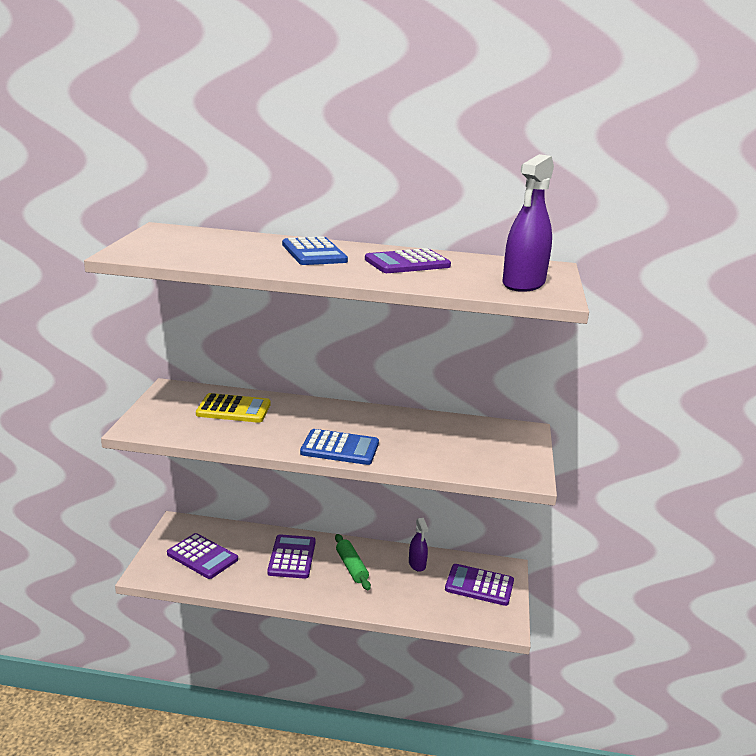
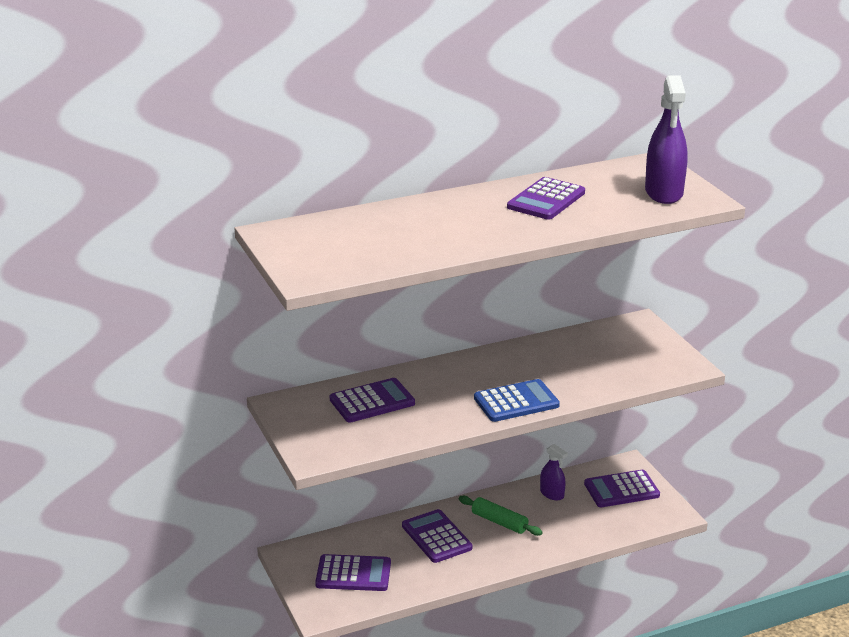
camera: 30 degrees left, 5 degrees up
(233, 409) = (372, 401): yellow calculator -> purple calculator
(314, 253) = (455, 215): blue calculator -> none

